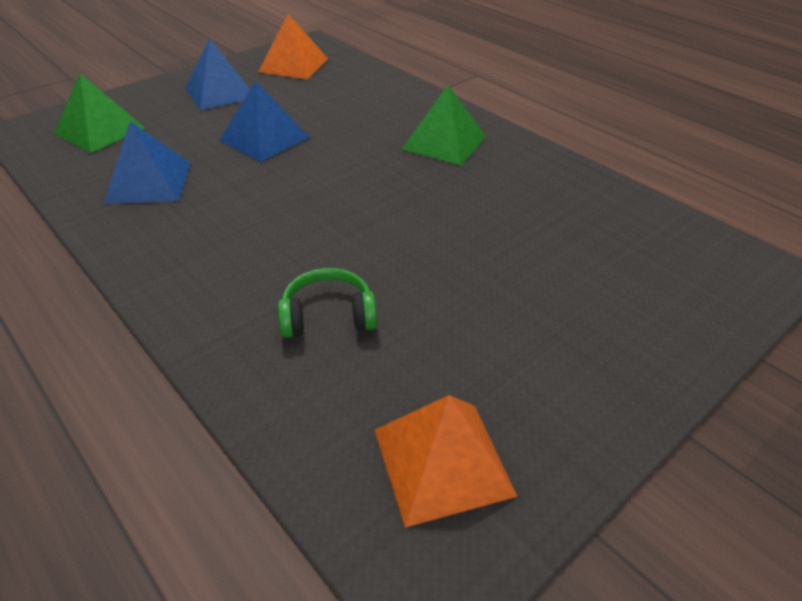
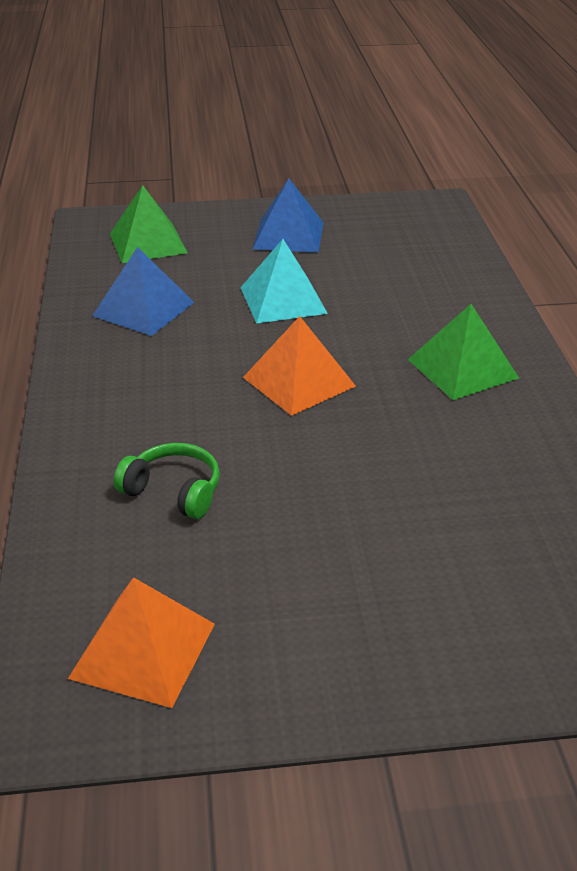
camera: 35 degrees right, 5 degrees down
(264, 138) = (283, 300): blue pyramid -> turquoise pyramid
(293, 65) = (392, 225): orange pyramid -> orange pyramid (298, 381)

